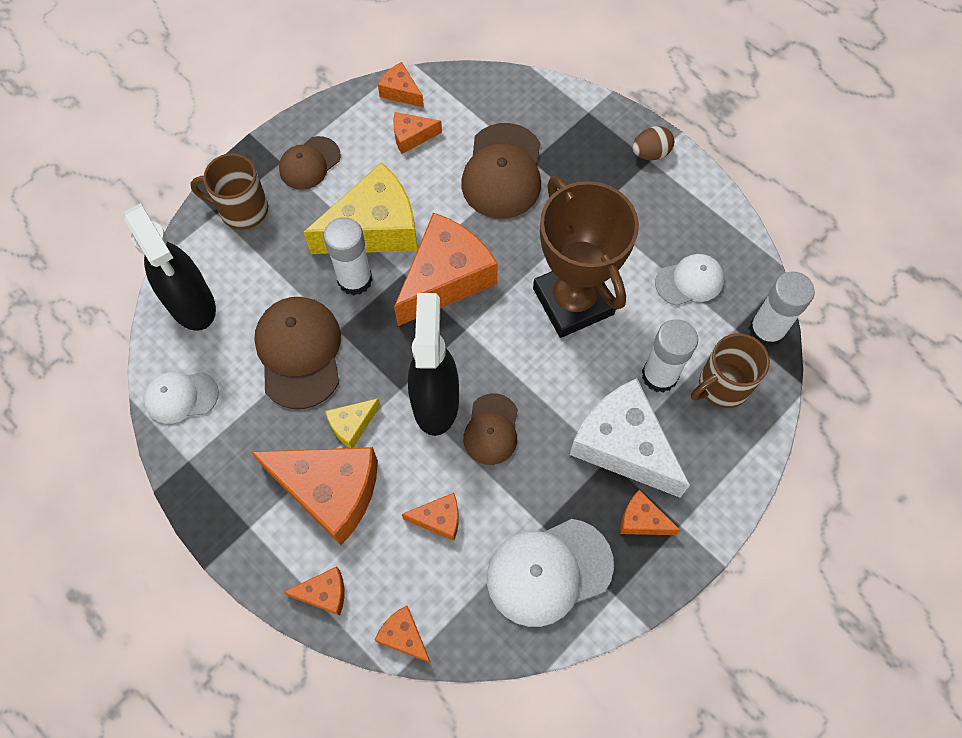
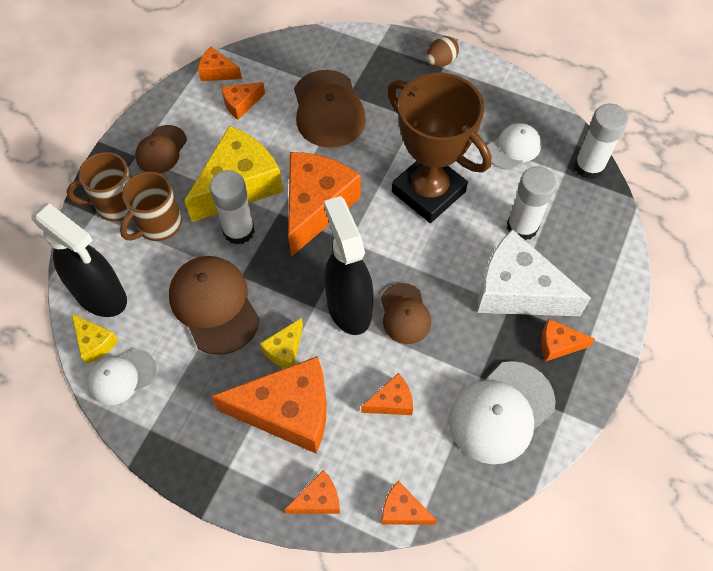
camera: 20 degrees left, 5 degrees down
(168, 352) = (95, 343): none -> yellow cheese
(722, 385) = (574, 219): brown mug -> brown mug (158, 224)

